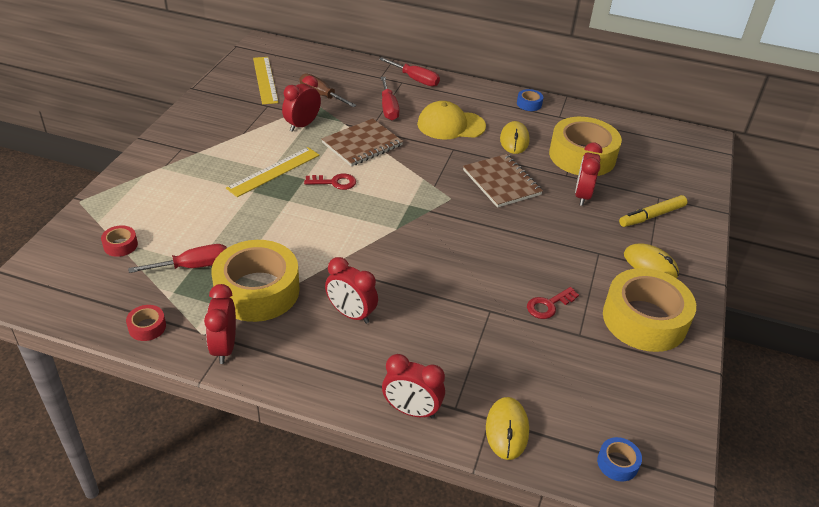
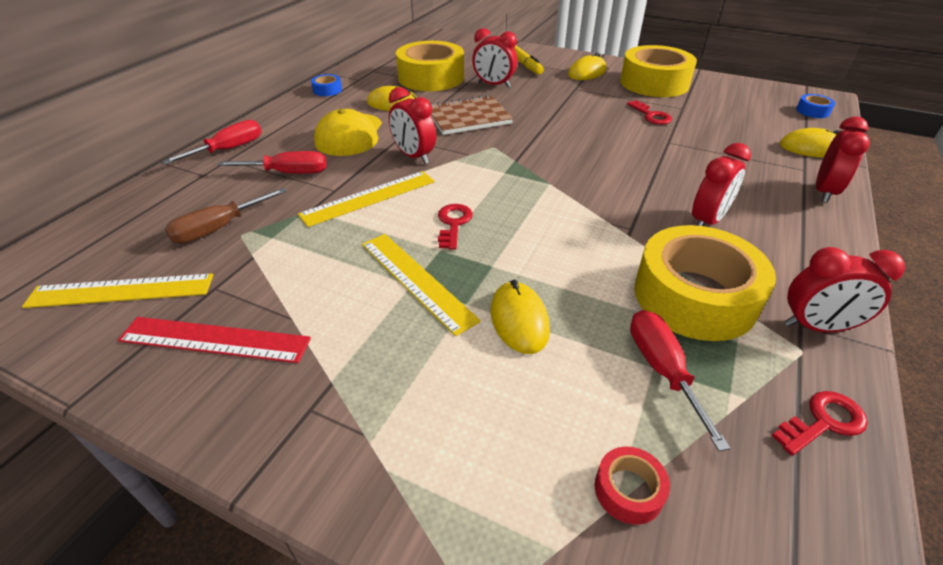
camera: 80 degrees left, 0 degrees up
(147, 327) = (823, 422): red tape -> red key
(228, 114) = (214, 340): none -> red ruler
(237, 212) = (519, 320): none -> yellow mouse
(302, 125) = (296, 249): red clock -> red clock (414, 156)
(362, 144) = (369, 197): brown notebook -> yellow ruler

